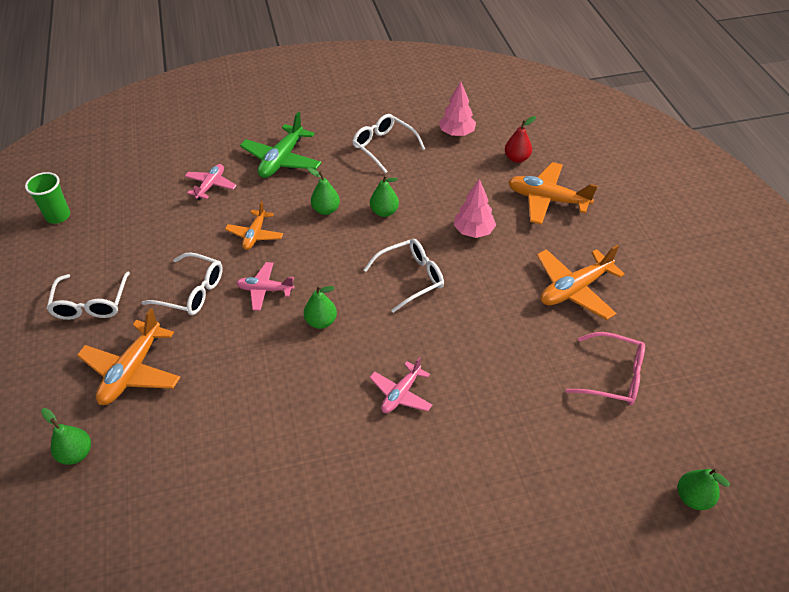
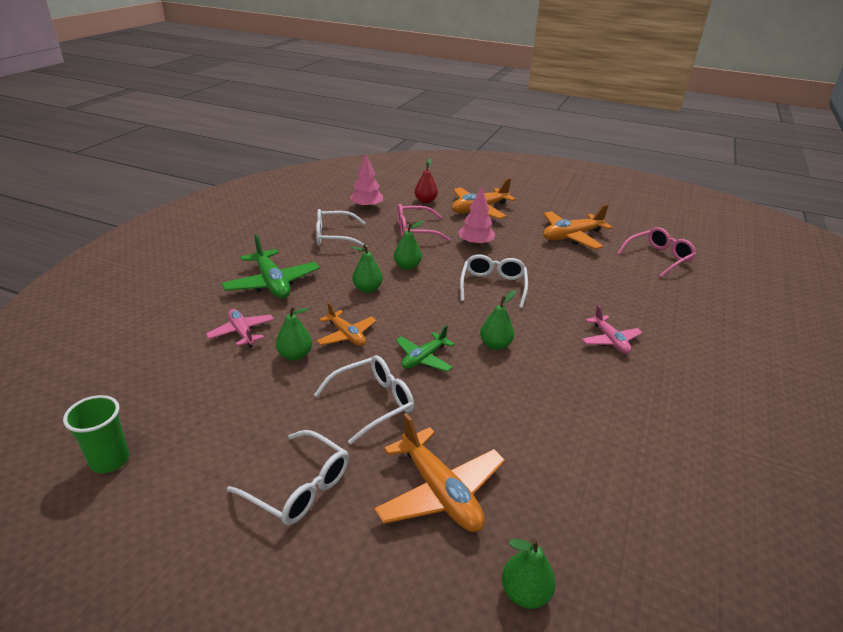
camera: 55 degrees left, 15 degrees down
(265, 290) = (424, 358): pink plane -> green plane
(451, 183) = (415, 230): none -> pink glasses
(574, 289) = (571, 237): orange plane -> orange plane turned 60 degrees clockwise
(693, 498) = (772, 277): green pear -> green pear (295, 355)

